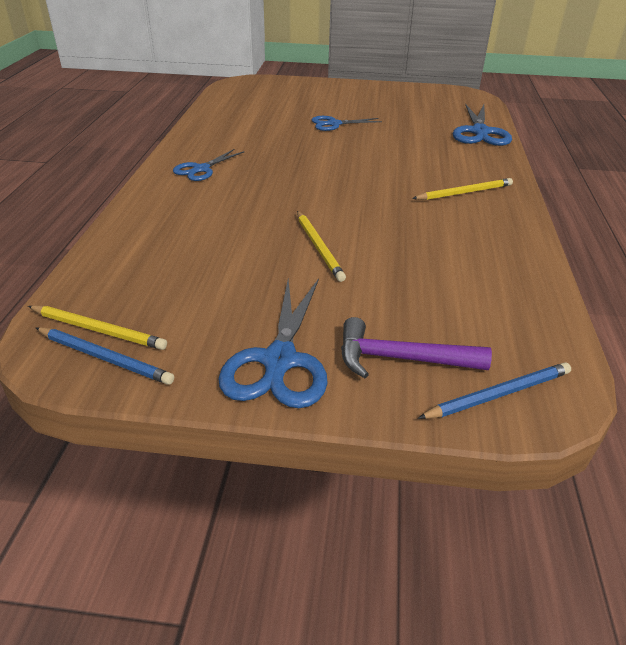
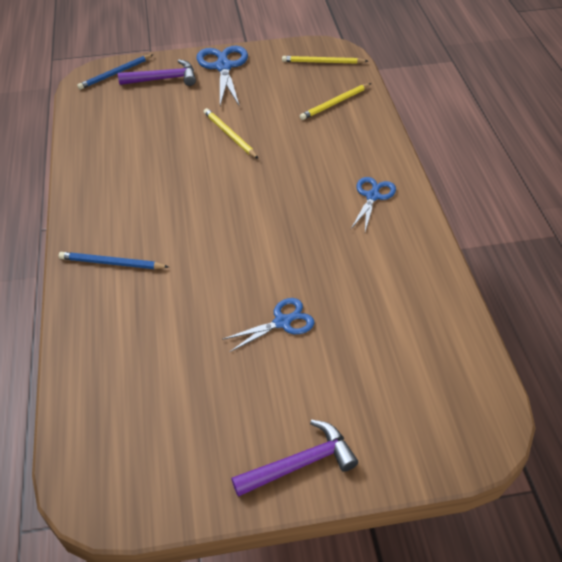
camera: 165 degrees right, 10 degrees up
(105, 358) = (307, 52): blue pencil -> blue pencil (111, 263)
(351, 88) = (300, 463): none -> purple hammer
(464, 192) = (120, 221): yellow pencil -> yellow pencil (335, 103)
(480, 132) = (90, 352): blue scissors -> none

